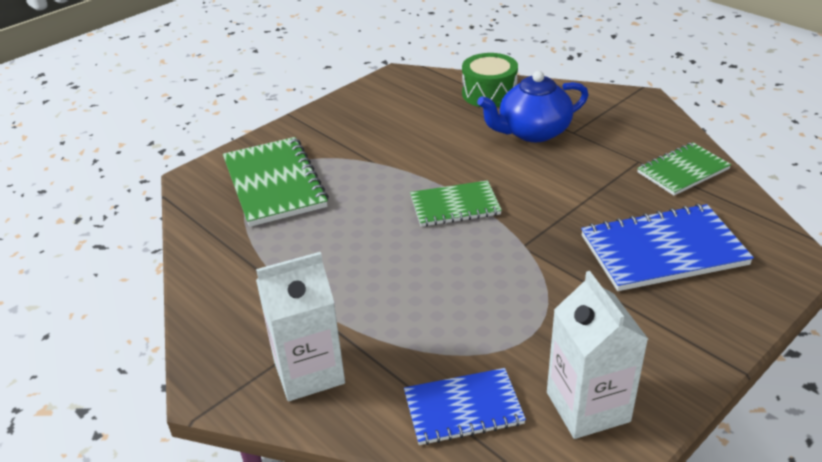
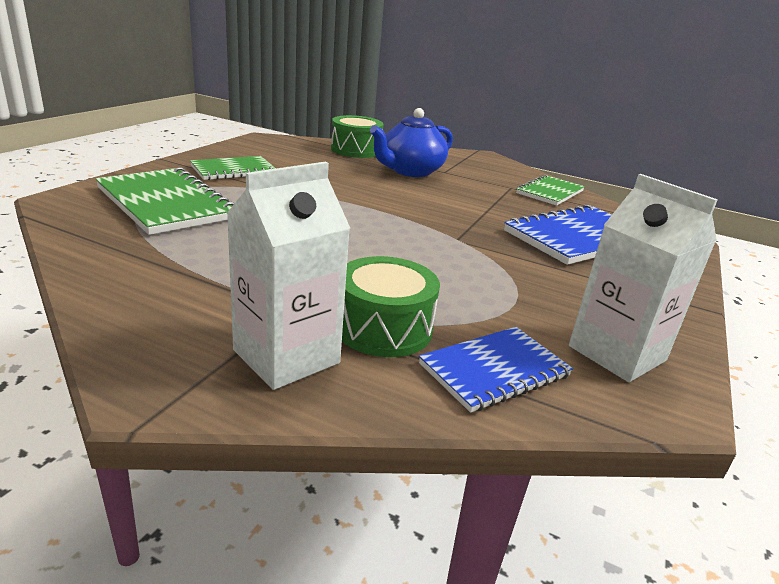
camera: 25 degrees left, 10 degrees down
(395, 352) = (383, 328): none -> green drum
(455, 206) = (372, 215): green notebook -> green notebook (233, 170)

